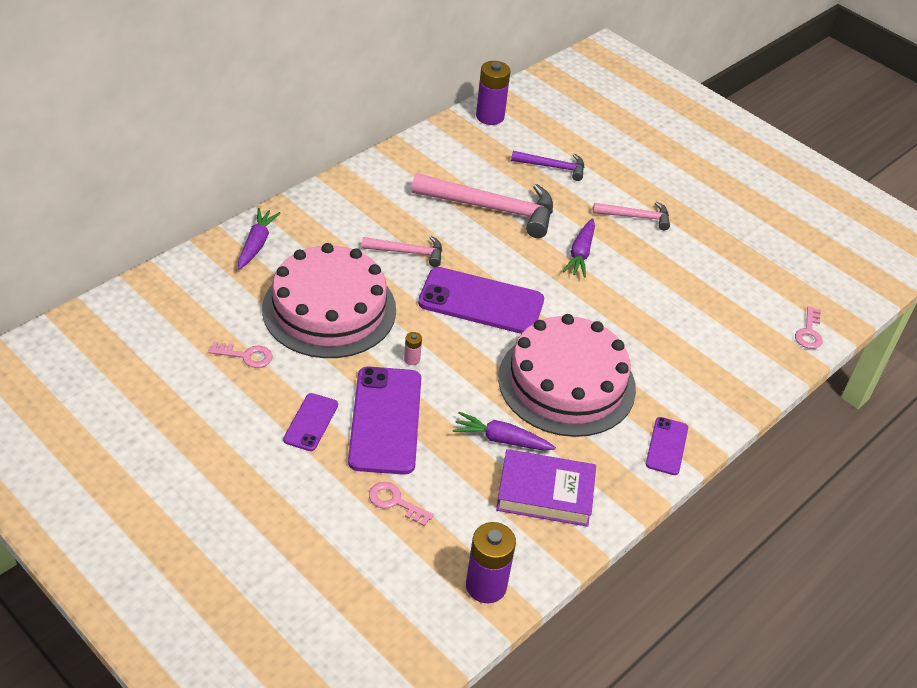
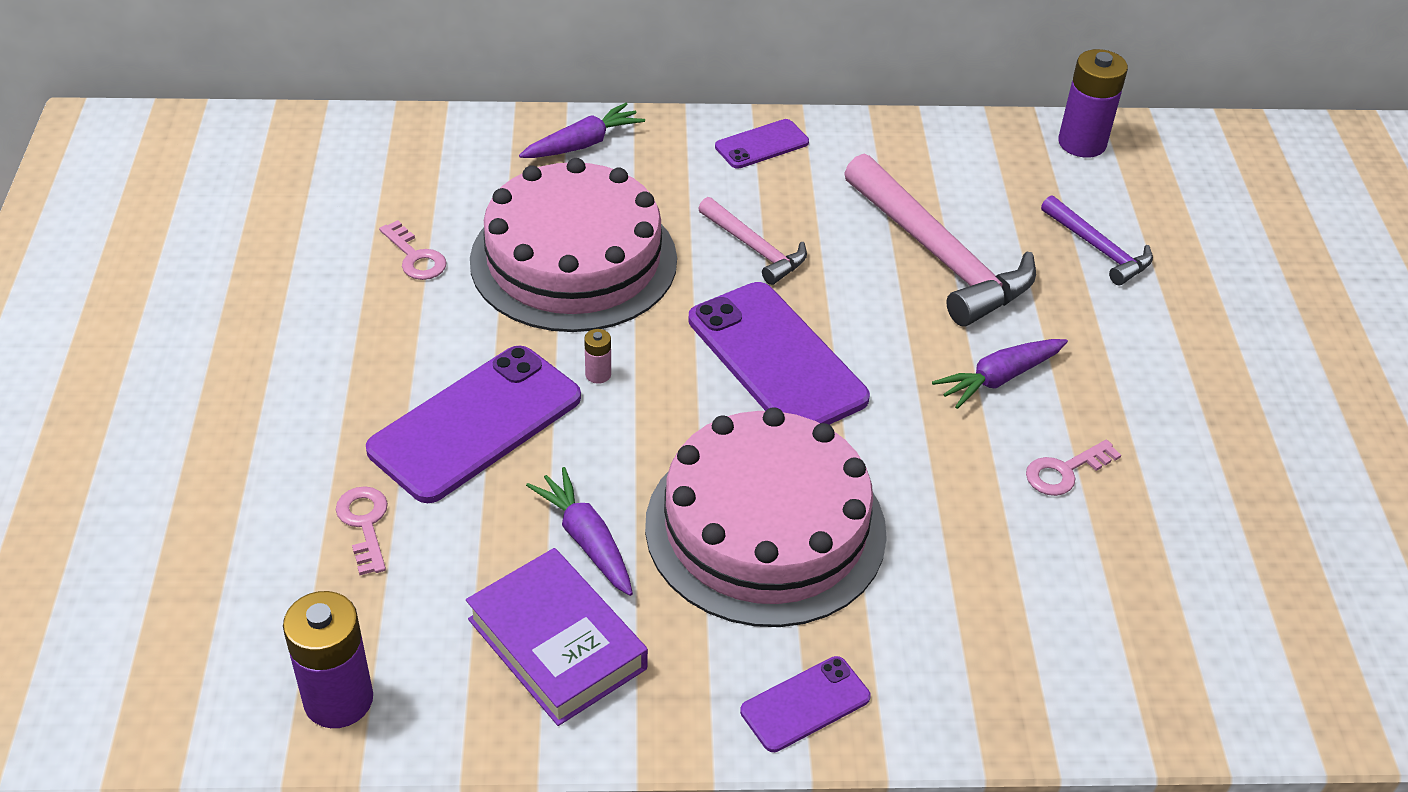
camera: 45 degrees right, 0 degrees up
(311, 422) = (390, 372): purple phone -> purple phone (762, 145)
(636, 217) = (1151, 377): pink hammer -> none
(809, 332) = (1257, 703): pink key -> pink key (1065, 471)

